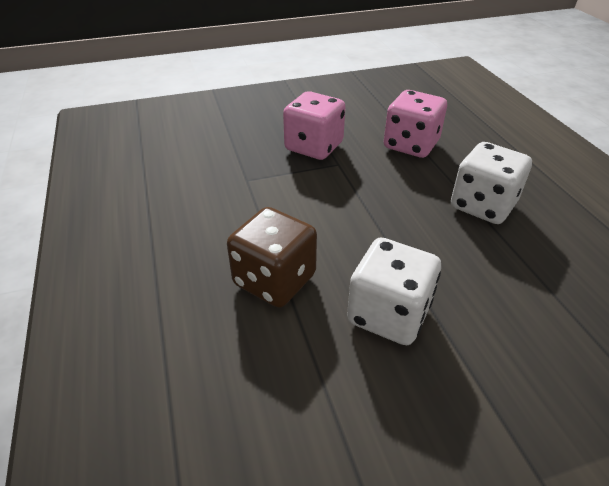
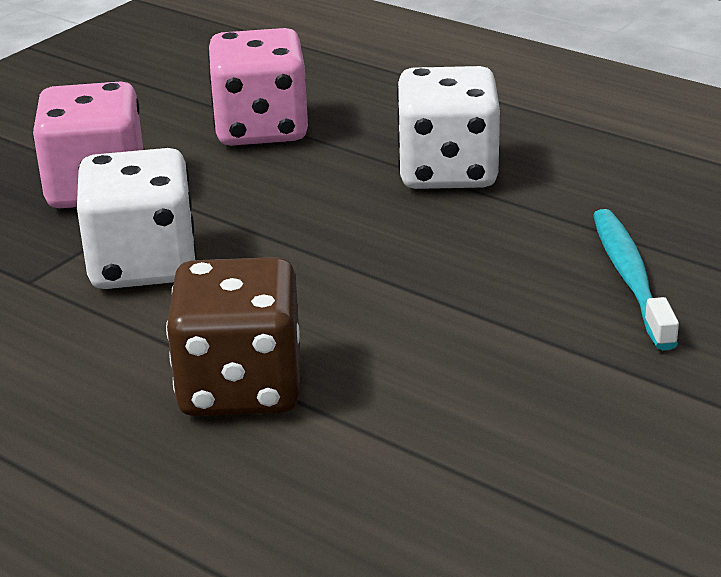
camera: 35 degrees left, 10 degrees down
(388, 314) = (447, 351): white dice -> white dice (143, 265)
(534, 322) = (630, 278): none -> turquoise toothbrush

